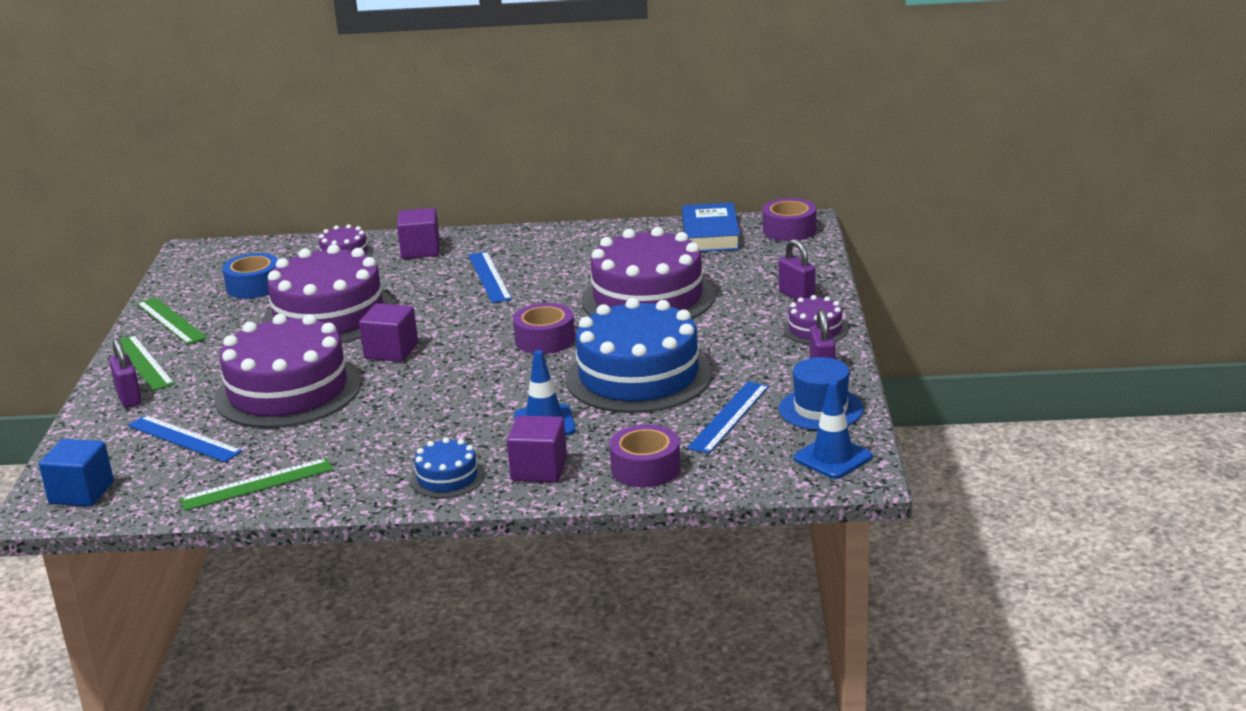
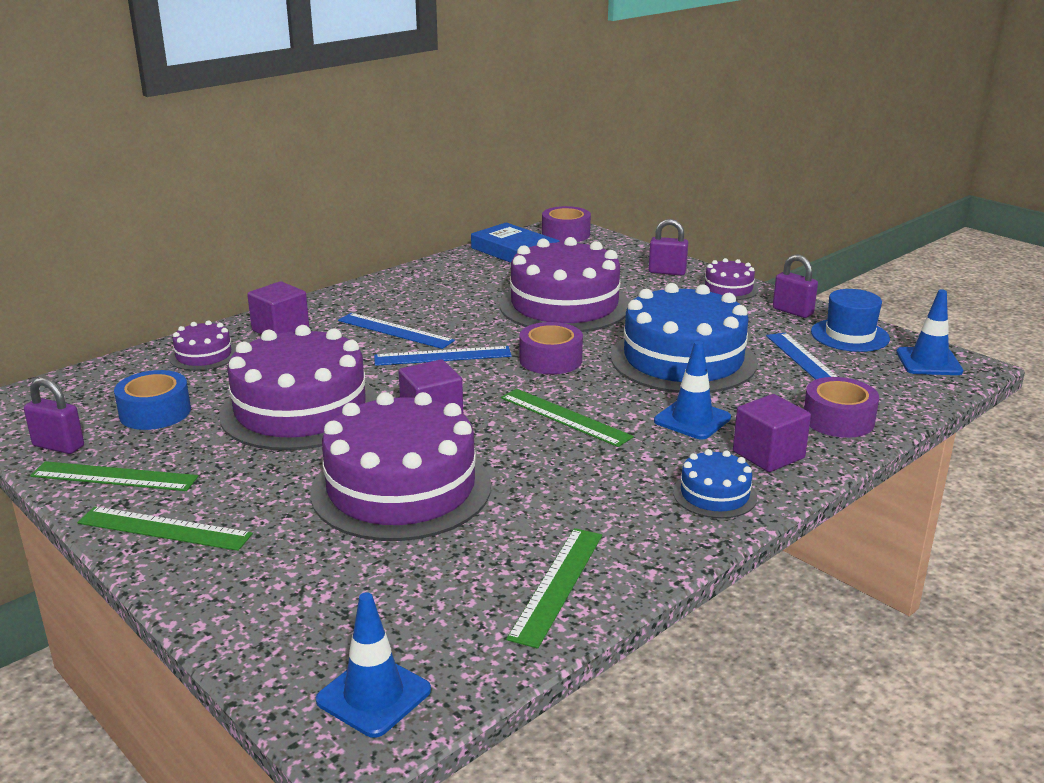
camera: 45 degrees left, 0 degrees up
(81, 493) = (373, 695): blue cube -> blue traffic cone
(129, 398) = (222, 570): purple padlock -> purple padlock (58, 446)
(184, 438) = (380, 580): blue ruler -> blue ruler (442, 356)
(467, 386) = (565, 417): none -> green ruler

